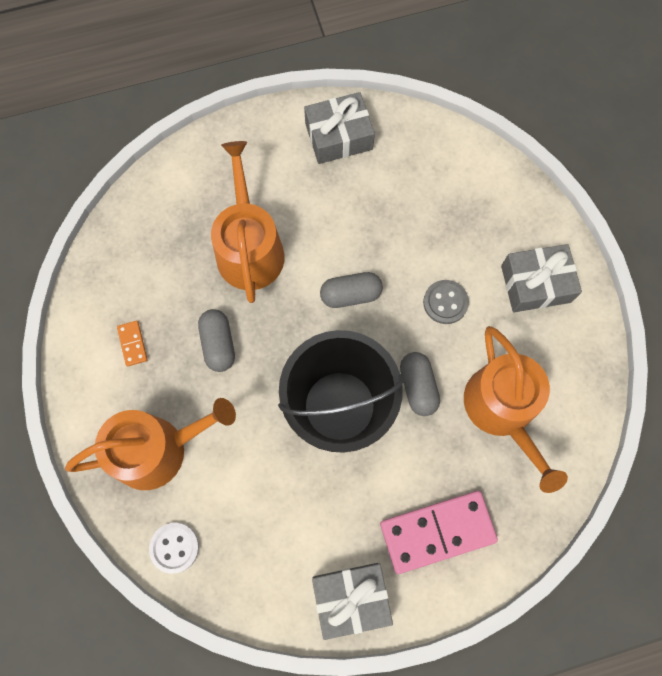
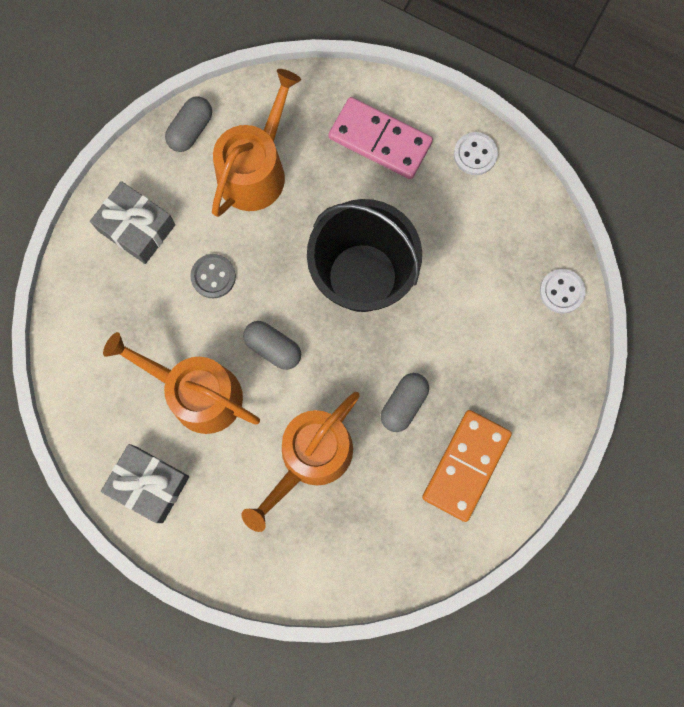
camera: 135 degrees left, 5 degrees up
(132, 344) = (466, 466): orange domino -> orange domino, size x2.30
(158, 449) = (515, 368): orange watering can -> orange watering can (197, 393)
(351, 598) = (475, 154): grey gift -> white button
(418, 387) = (295, 239): grey capsule -> grey capsule (191, 130)

